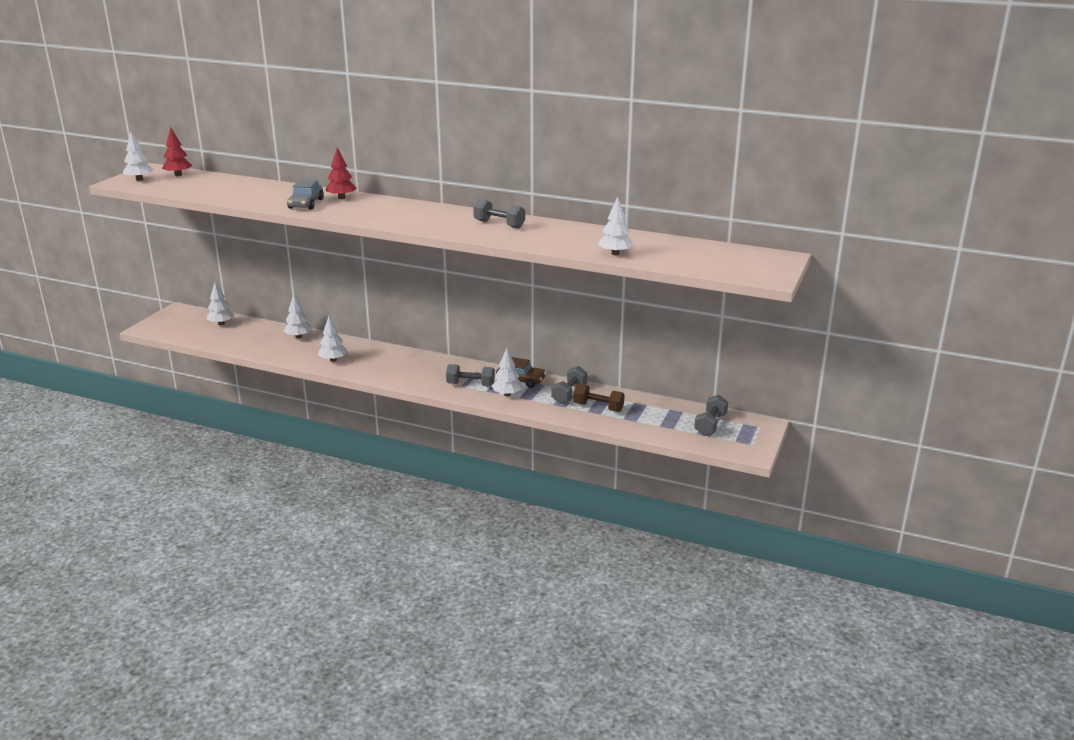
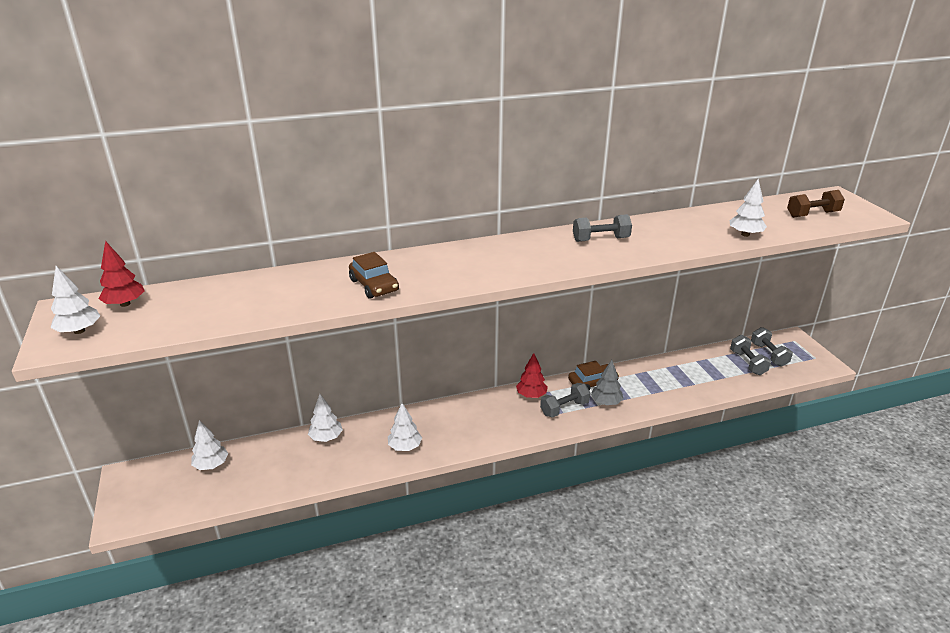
camera: 40 degrees left, 5 degrees up
(306, 204) = (374, 285): grey car -> brown car
(341, 198) = (394, 263): red tree -> red tree (531, 395)
(507, 394) = (606, 402): white tree -> grey tree
(569, 394) = (646, 377): grey dumbbell -> grey dumbbell (747, 363)
(598, 407) = (684, 379): brown dumbbell -> brown dumbbell (812, 214)

